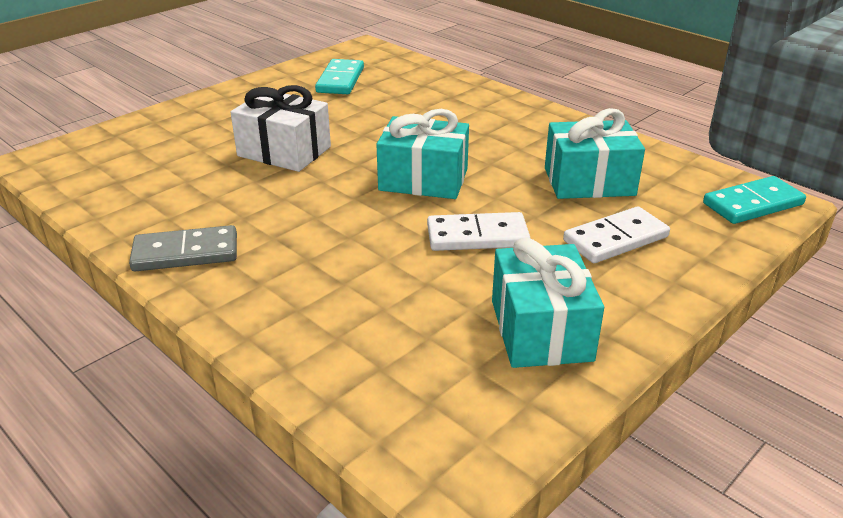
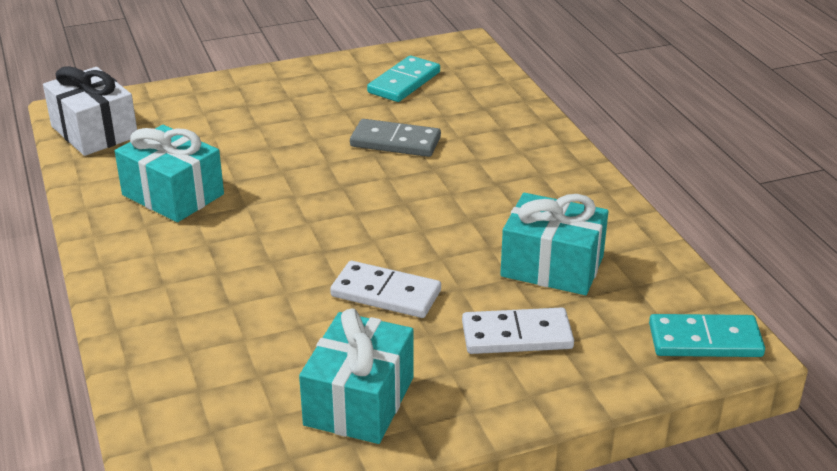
camera: 25 degrees right, 0 degrees up
(185, 253) = (125, 238): grey domino -> grey domino (395, 142)
(284, 151) = (284, 155): white gift -> white gift (94, 131)
(423, 179) = (388, 220): turquoise gift -> turquoise gift (173, 195)

